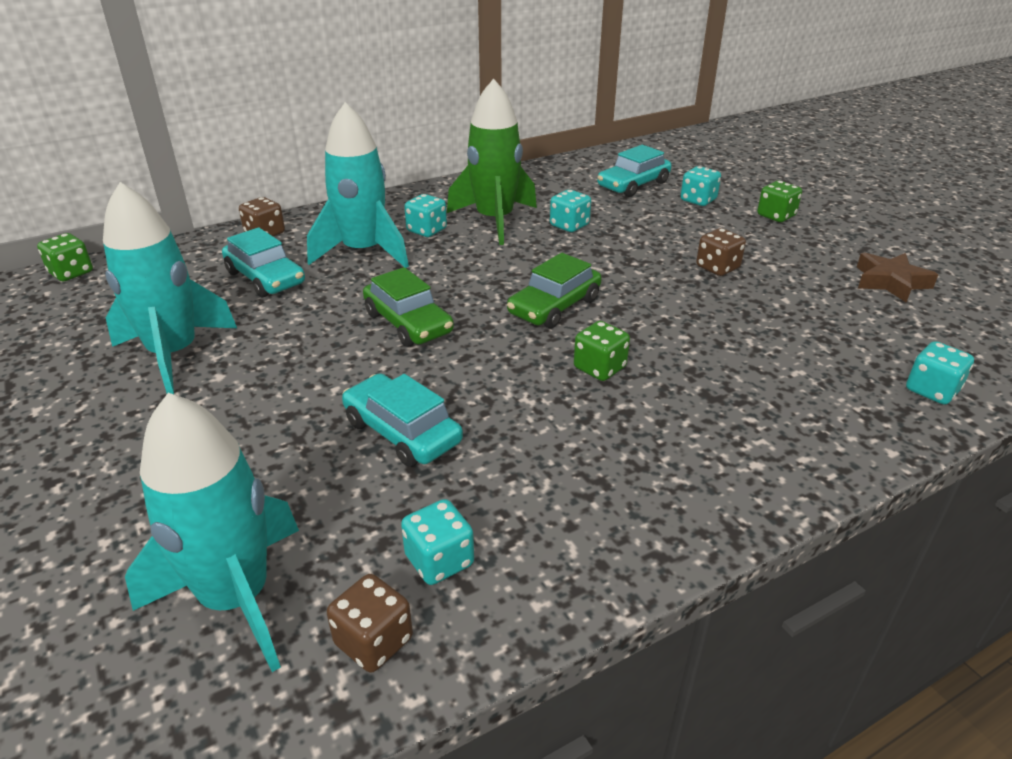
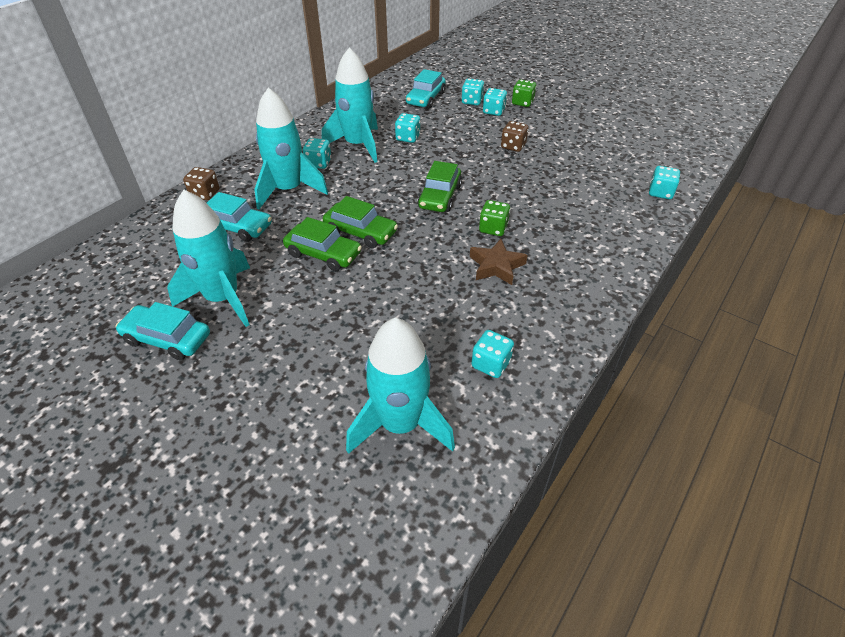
camera: 25 degrees left, 10 degrees up
(71, 273) = (81, 263): green dice -> none
(338, 336) = (323, 254): none -> green car
(373, 641) = (490, 416): brown dice -> none
(402, 432) = (413, 301): turquoise car -> turquoise car (167, 339)
(494, 220) = (358, 145): green rocket -> turquoise rocket
(721, 218) = (493, 111): none -> turquoise dice
(890, 282) = (606, 133): brown star -> brown star (496, 266)

